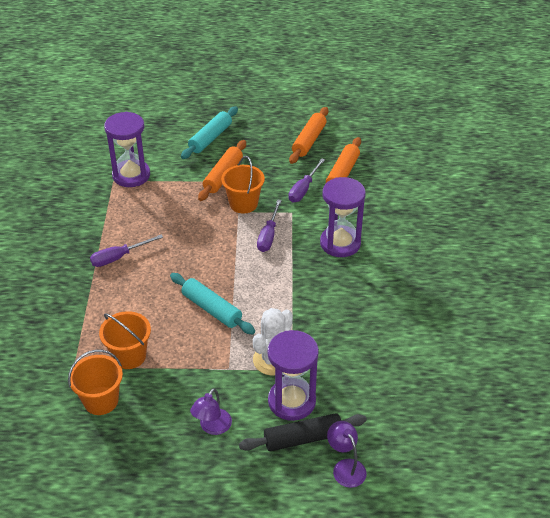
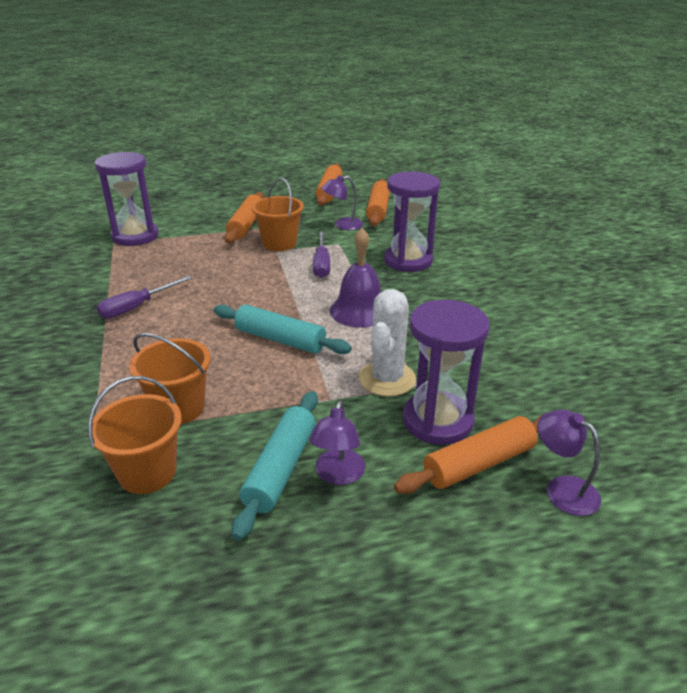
camera: 15 degrees left, 10 degrees down
(210, 138) = (220, 200): turquoise rolling pin -> turquoise rolling pin (280, 469)
(279, 291) = (360, 310): none -> purple bell
(303, 189) = (342, 225): purple screwdriver -> purple lamp
(303, 438) = (479, 463): black rolling pin -> orange rolling pin

